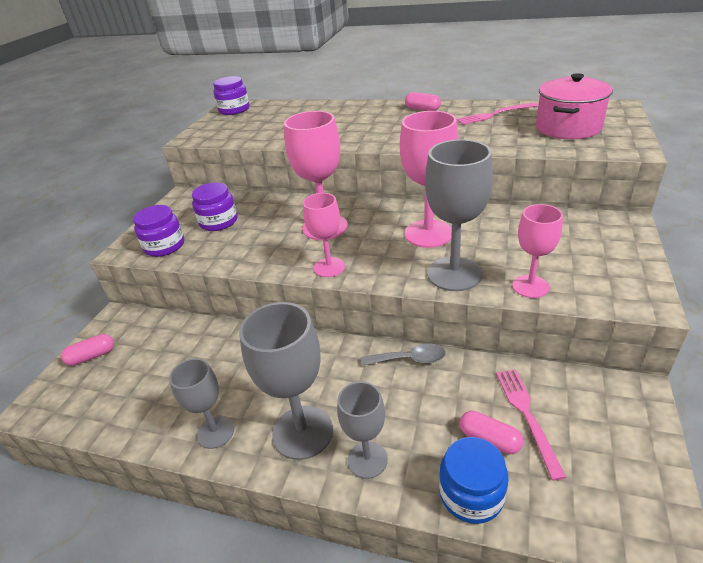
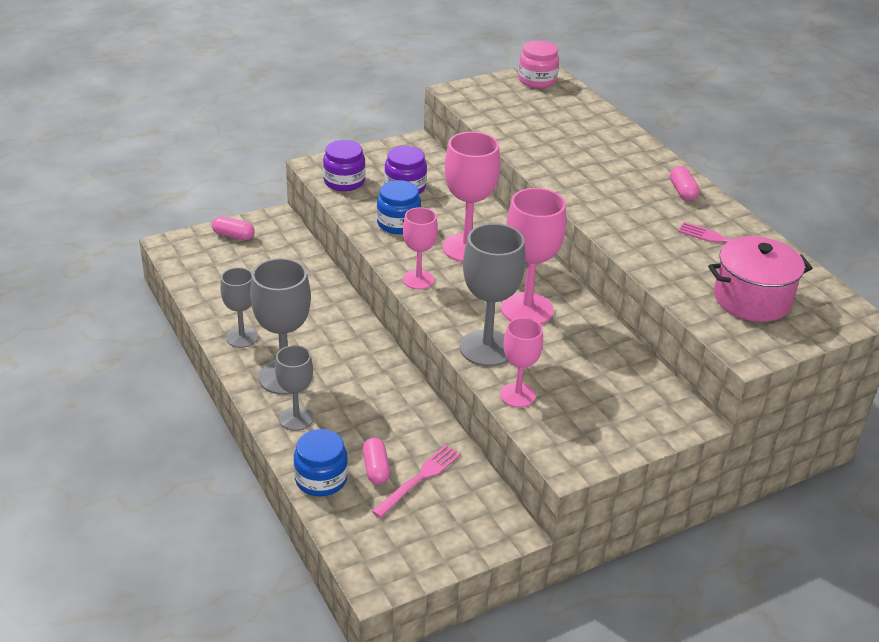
camera: 40 degrees right, 0 degrees up
(234, 110) = (537, 80): purple jar -> pink jar
(252, 244) = (398, 223): none -> blue jar
(409, 359) = (408, 393): grey spoon -> none

